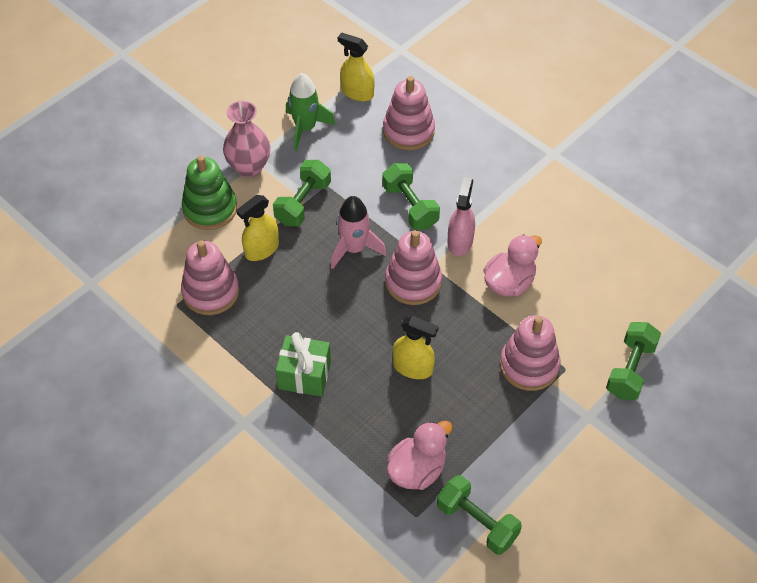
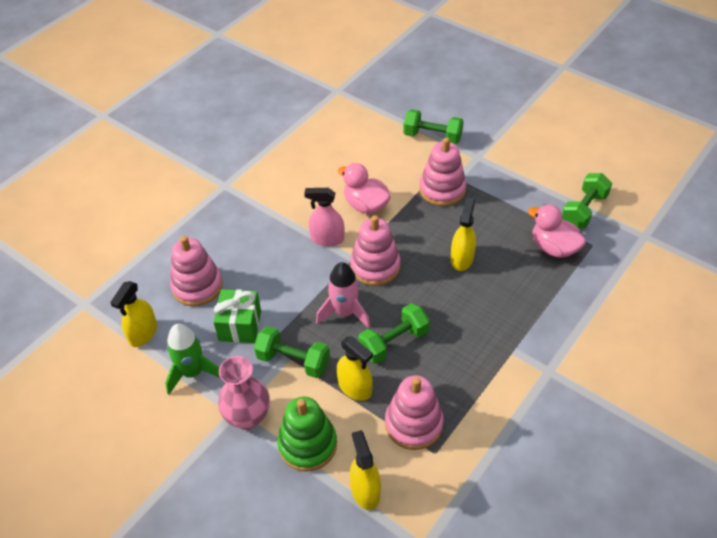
camera: 95 degrees left, 5 degrees down
(154, 247) = (365, 490): none -> yellow spray bottle
(304, 375) = (488, 332): green gift -> green gift (240, 325)
(410, 206) = (291, 276): green dumbbell -> green dumbbell (393, 342)

